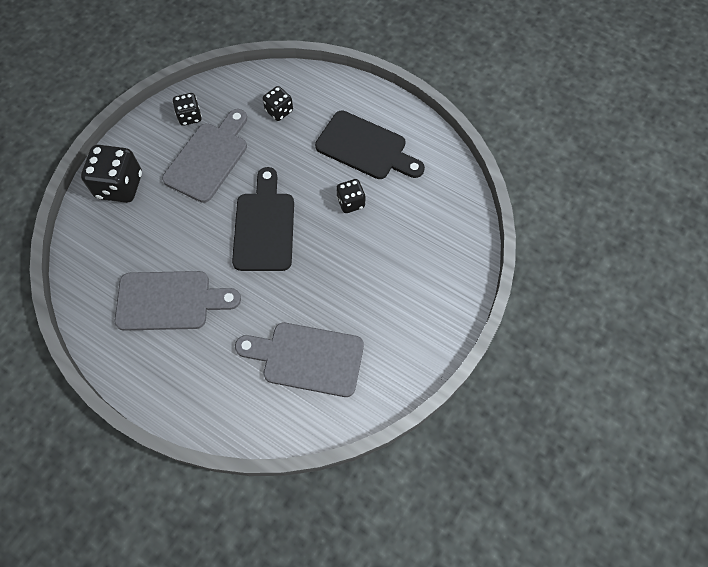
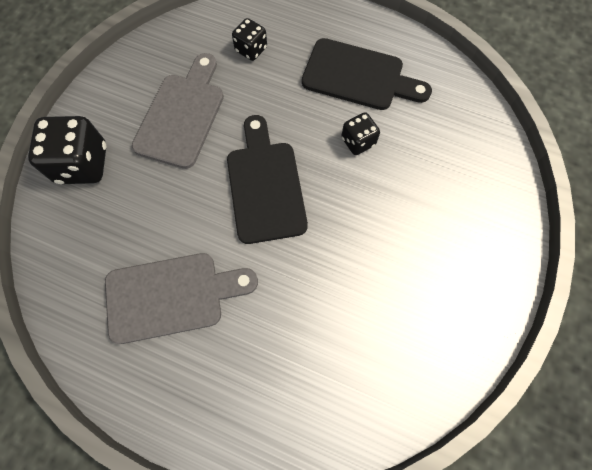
camera: 10 degrees left, 5 degrees up
(190, 117) = (149, 70): black dice -> none
(307, 358) = (354, 339): grey cutting board -> none

